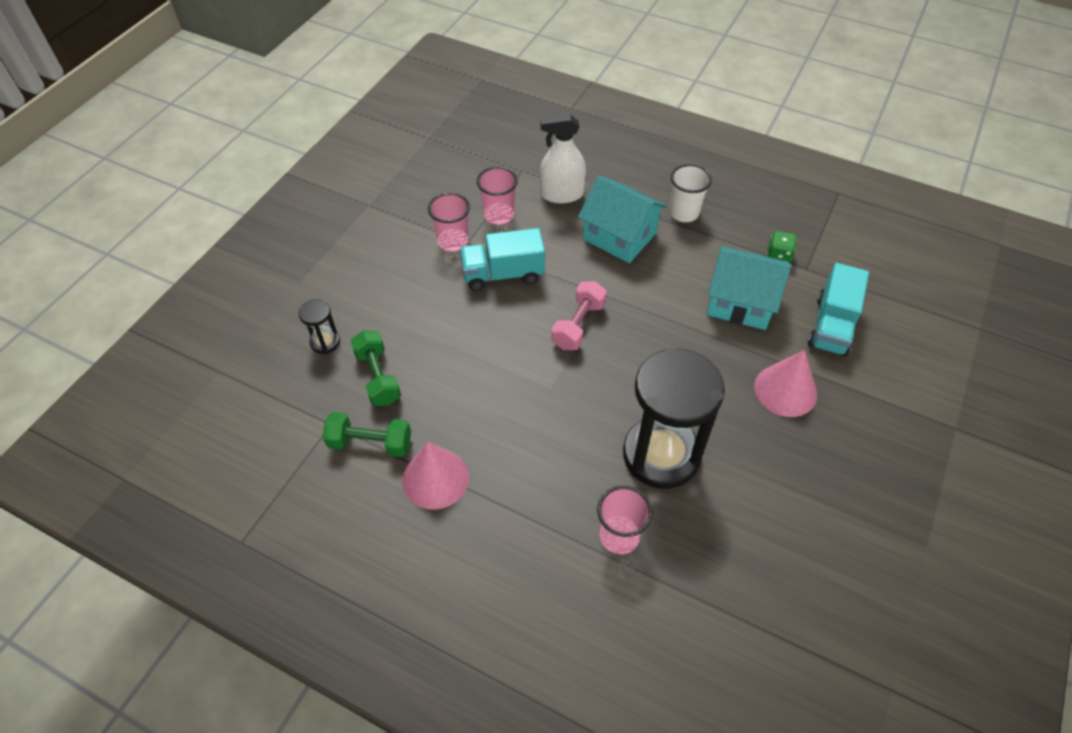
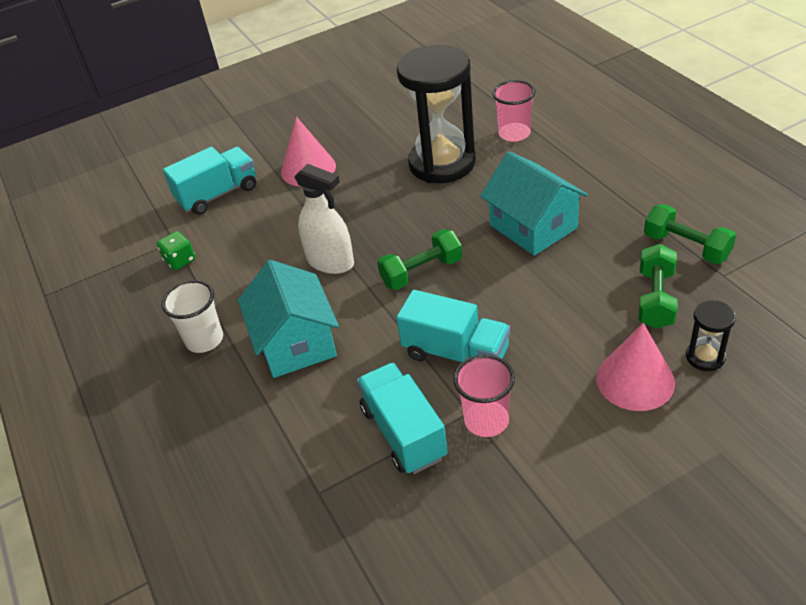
camera: 140 degrees left, 10 degrees down
(435, 478) = (636, 204): pink cone -> pink cone (635, 380)
(499, 215) = (404, 433): pink cup -> turquoise truck
(562, 194) = (304, 427): white spray bottle -> white spray bottle (330, 262)
(578, 325) = (421, 272): pink dumbbell -> green dumbbell
(740, 302) = (262, 236): turquoise house -> turquoise house (533, 226)

